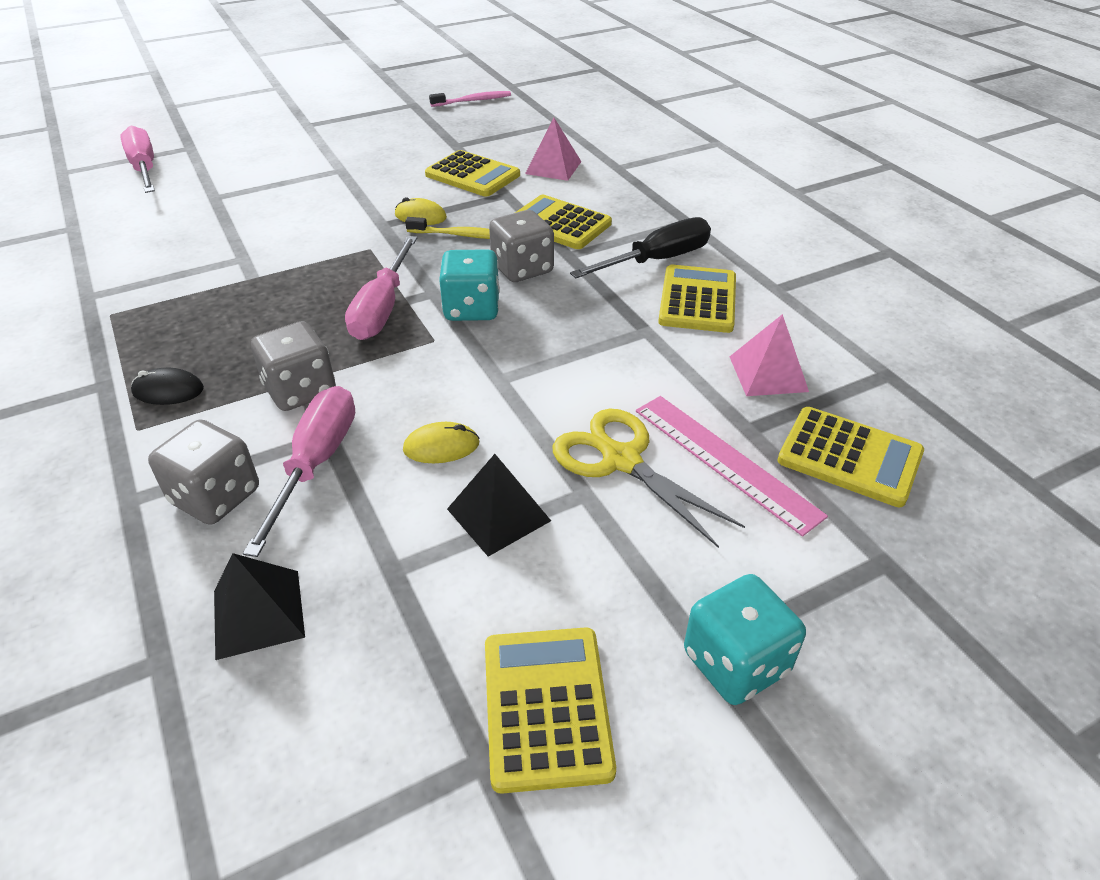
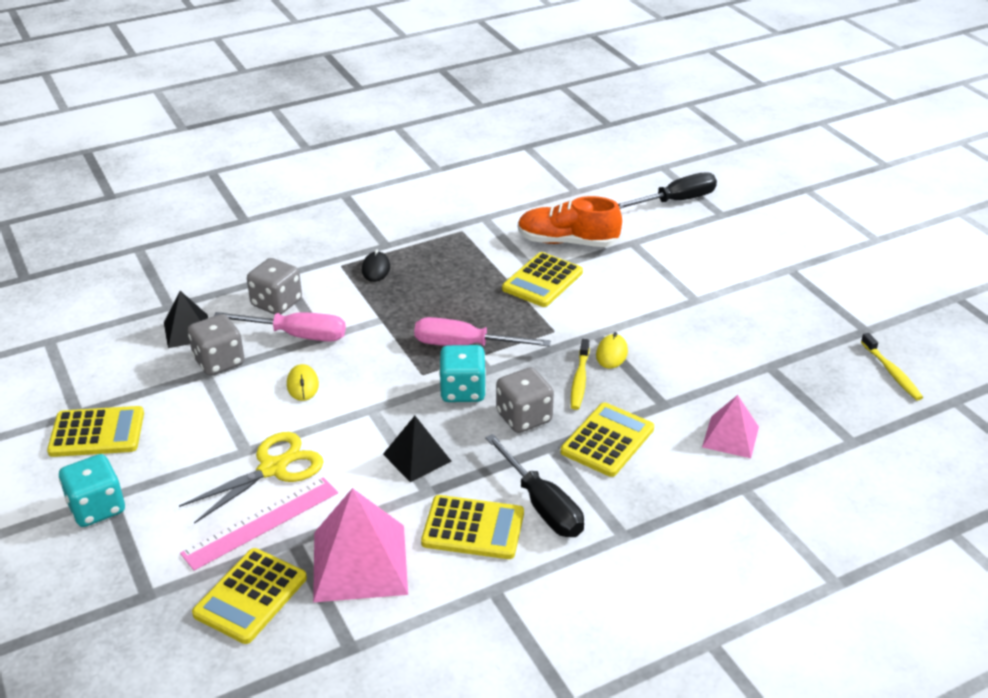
camera: 90 degrees right, 5 degrees down
(144, 168) = (676, 201): pink screwdriver -> black screwdriver
(189, 235) = (567, 242): none -> orange shoe
(300, 390) = (369, 320): grey dice -> grey dice (219, 362)
(472, 175) = (700, 381): yellow calculator -> yellow calculator (542, 281)
(473, 101) = (891, 372): pink toothbrush -> yellow toothbrush
(498, 514) = (236, 412): black pyramid -> black pyramid (417, 457)
(768, 373) = (360, 562): pink pyramid -> pink pyramid, size x1.69

